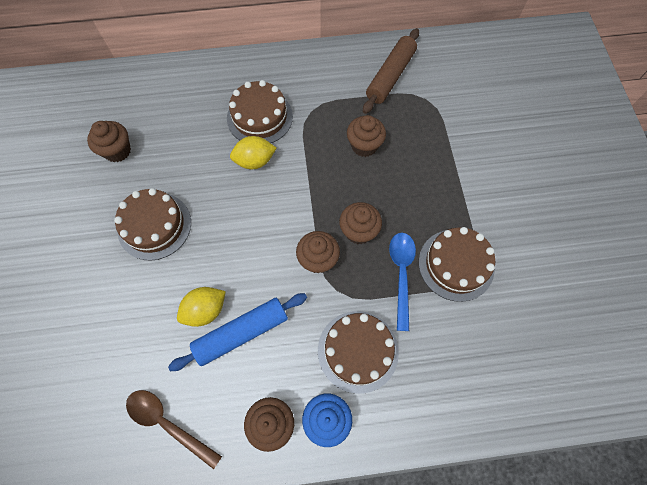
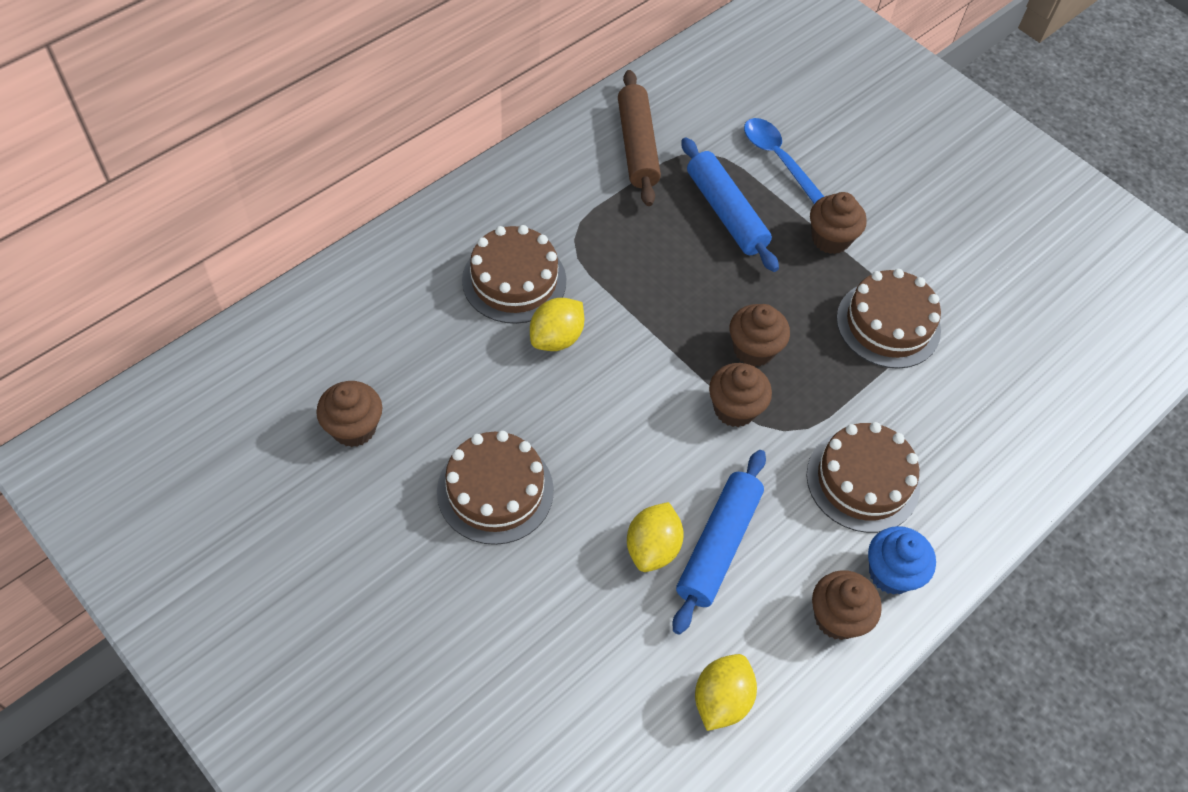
camera: 40 degrees left, 10 degrees down
(168, 423) = (721, 700): brown spoon -> yellow lemon
(364, 146) = (676, 246): brown cupcake -> brown cupcake (830, 239)
(401, 274) = (840, 369): blue spoon -> blue spoon (779, 160)
(410, 141) = (726, 212): none -> blue rolling pin

